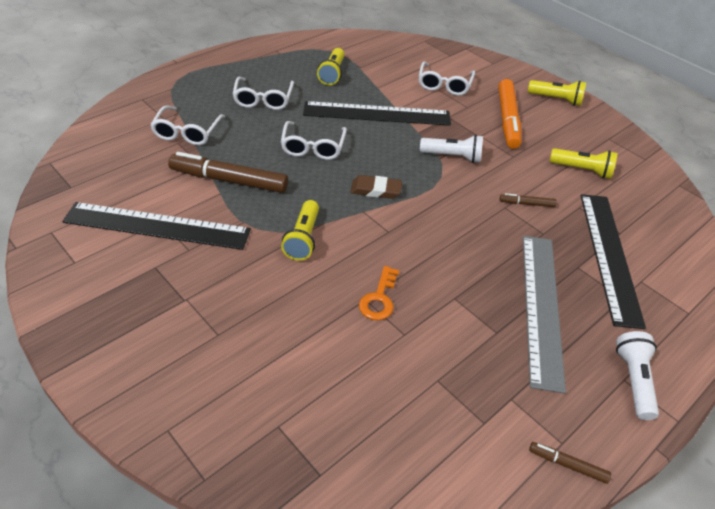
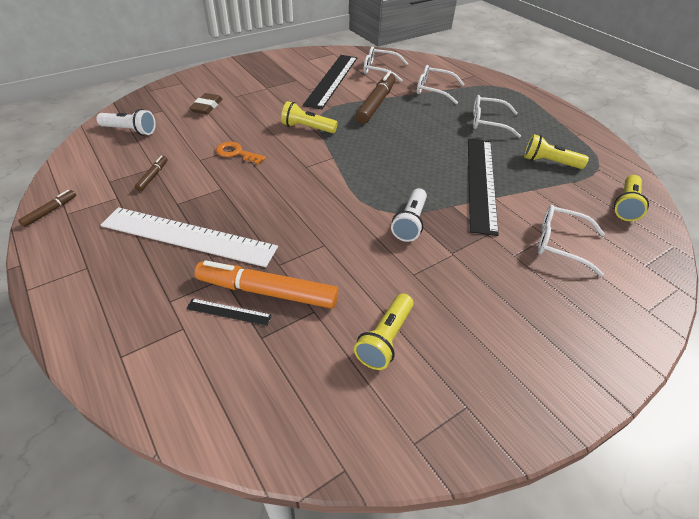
camera: 100 degrees right, 0 degrees up
(313, 147) = (420, 141): white glasses -> white glasses (380, 70)
(376, 190) = (359, 166): brown eraser -> brown eraser (207, 106)
(507, 119) = (494, 289): orange marker -> orange marker (268, 292)
(527, 204) = (326, 263): brown marker -> brown marker (152, 176)
(542, 307) = (188, 236): grey ruler -> white ruler
(556, 99) = (566, 366): yellow flashlight -> yellow flashlight (626, 205)
(610, 256) = (229, 312): black ruler -> black ruler, size x0.41
(633, 380) = (81, 273): white flashlight -> white flashlight (130, 130)

